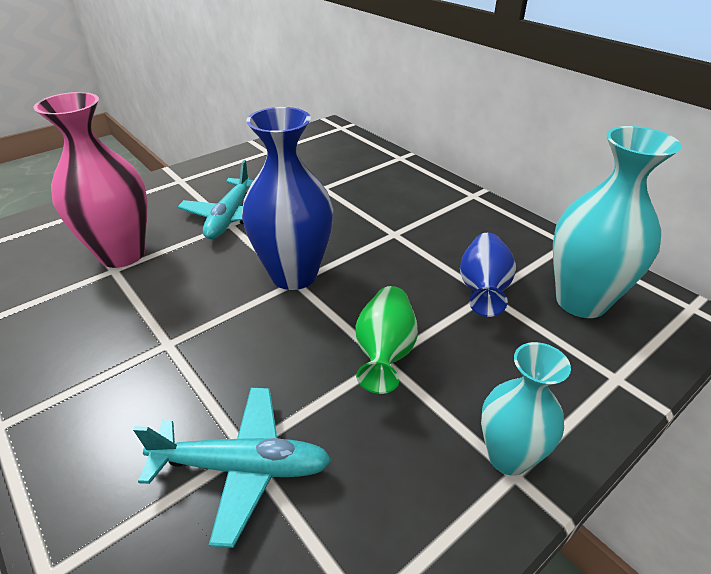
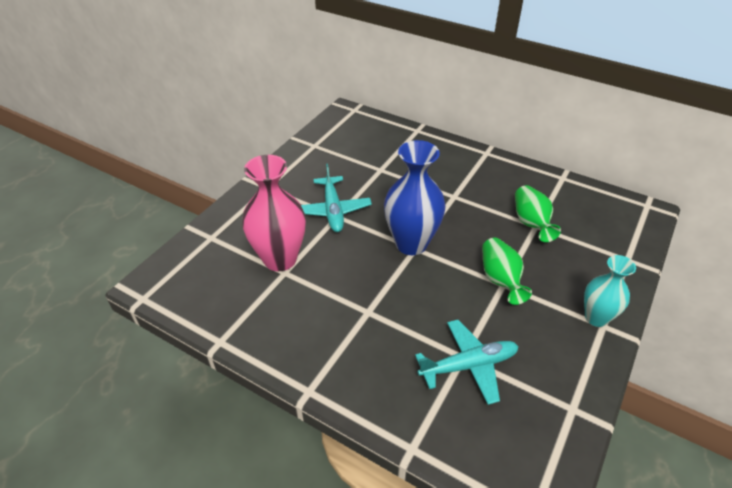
camera: 20 degrees left, 5 degrees up
(483, 288) = (531, 223): blue vase -> green vase
(581, 301) = (589, 217): turquoise vase -> none

